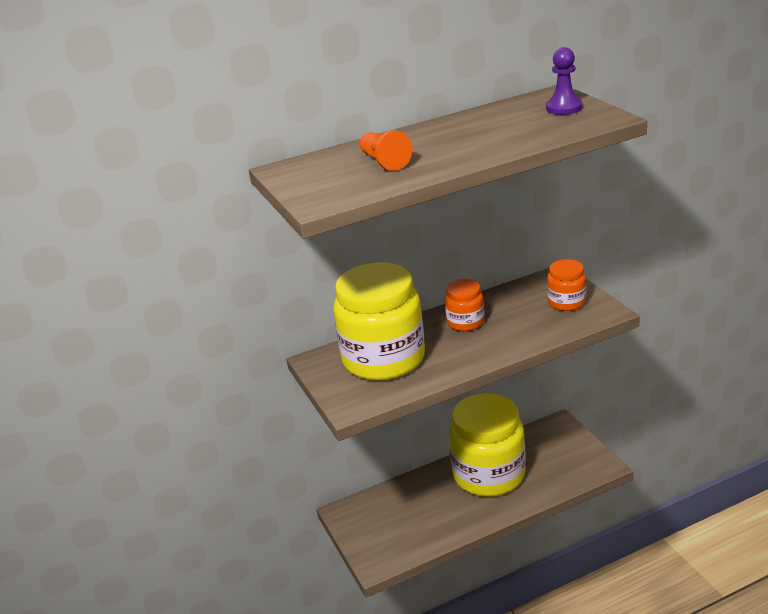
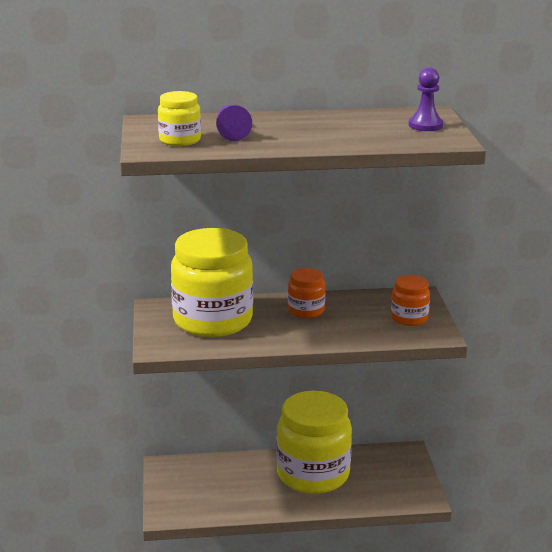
camera: 15 degrees right, 5 degrees down
(340, 183) = (180, 140): none -> yellow jar
(384, 161) = (231, 132): orange pawn -> purple pawn

